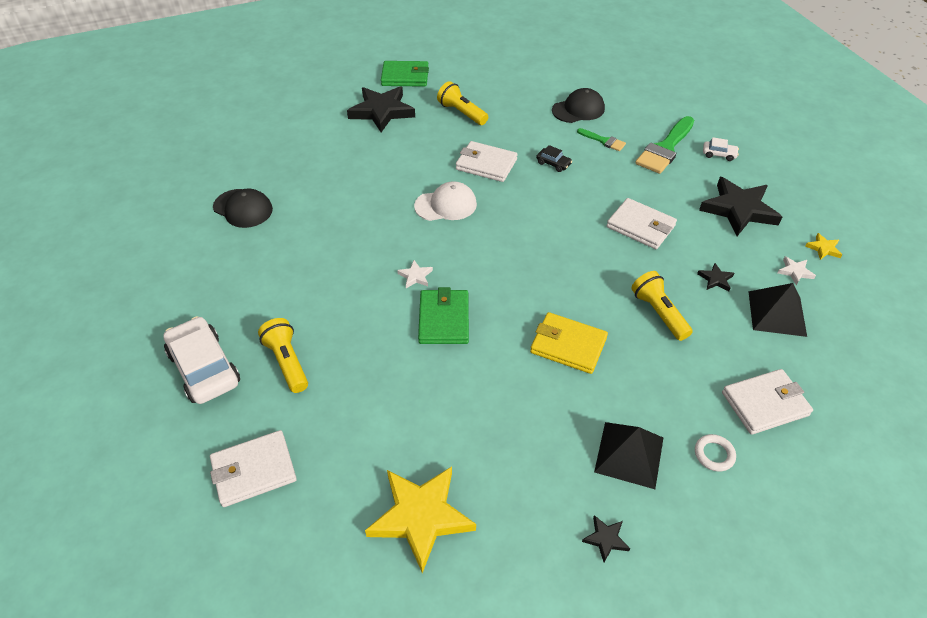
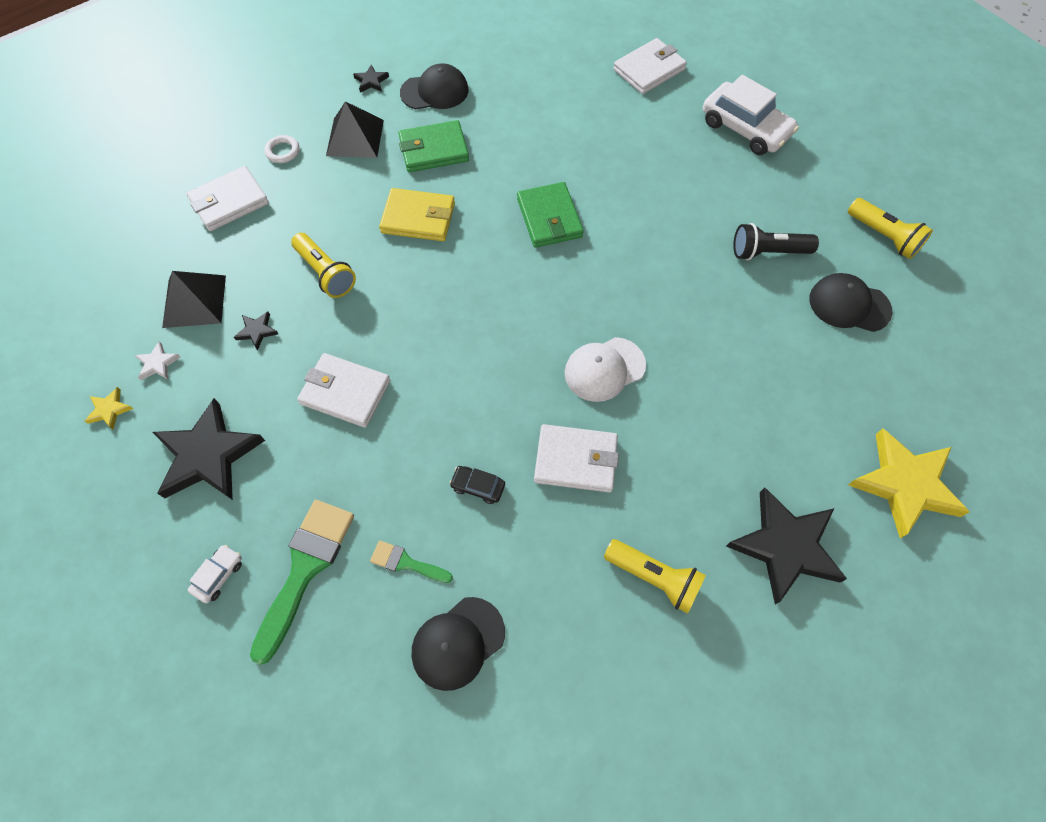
camera: 165 degrees right, 15 degrees up
(273, 254) = (768, 252): none -> black flashlight
(287, 362) = (676, 148): yellow flashlight -> yellow flashlight (883, 236)
(405, 77) = (798, 665): green wallet -> green wallet (434, 150)
(415, 276) = (599, 260): white star -> none
(421, 516) = (510, 68): yellow star -> yellow star (905, 484)
(525, 501) = (435, 91): none -> black cap
(719, 154) = (218, 575): white car -> white car turned 120 degrees clockwise

